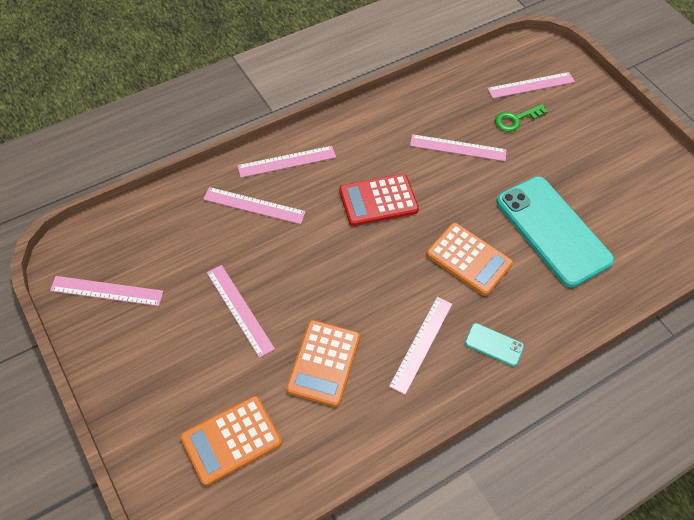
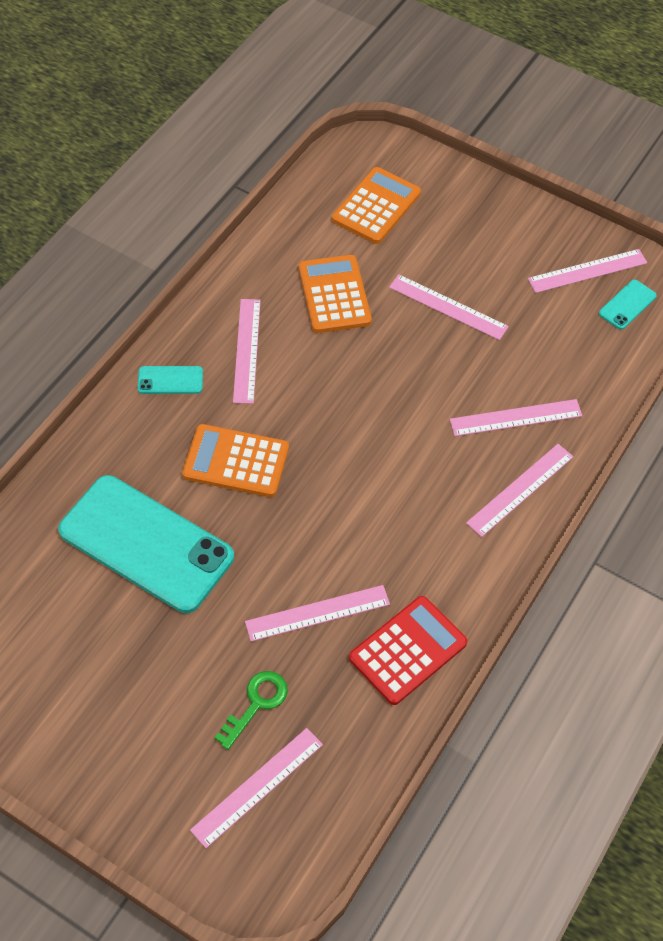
camera: 155 degrees right, 0 degrees up
(104, 250) = (627, 305): none -> turquoise phone
(378, 200) = (379, 488): red calculator -> red calculator (408, 650)

